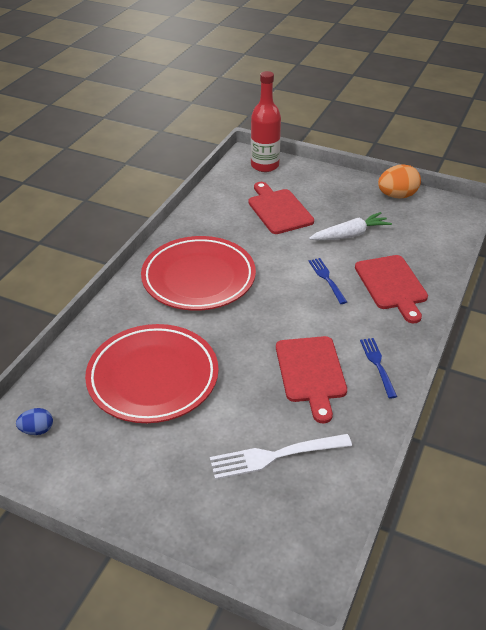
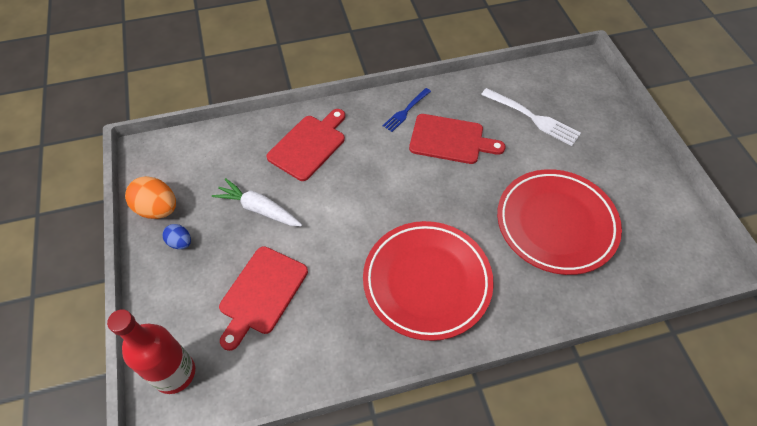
camera: 130 degrees left, 15 degrees up
(37, 430) = (671, 254): blue egg -> blue egg (180, 242)
(311, 373) = (450, 140): red cutting board -> red cutting board turned 60 degrees clockwise
(327, 279) = (339, 189): blue fork -> none

